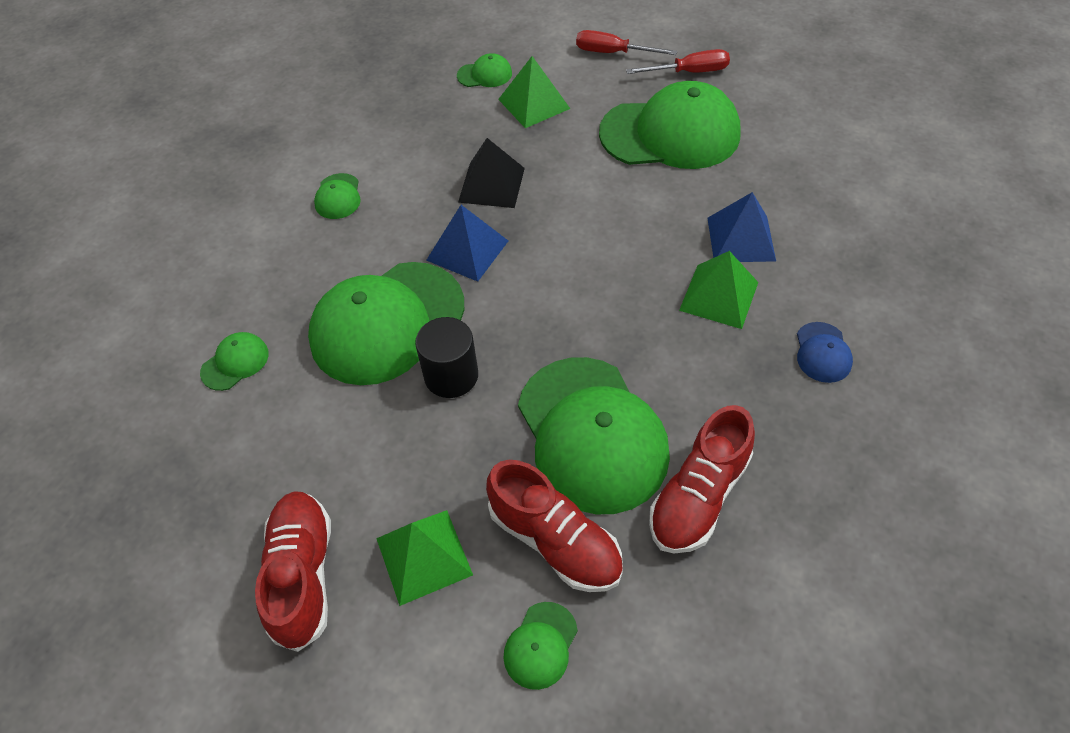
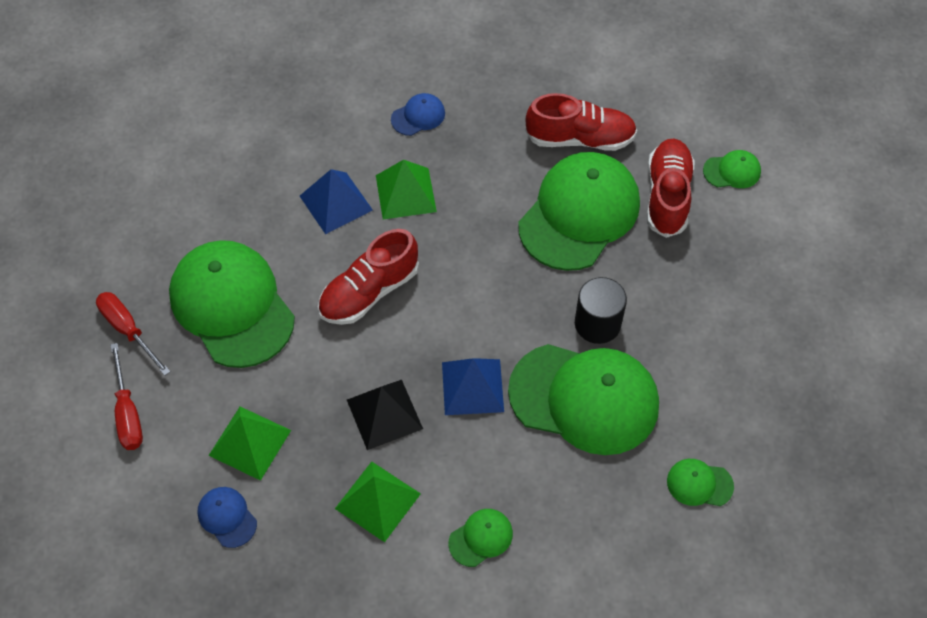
camera: 125 degrees left, 5 degrees up
(302, 575) = (799, 316): red shoe -> red shoe (369, 292)
(424, 556) = (733, 258): green pyramid -> green pyramid (377, 501)
(485, 74) = (227, 517): green cap -> blue cap

